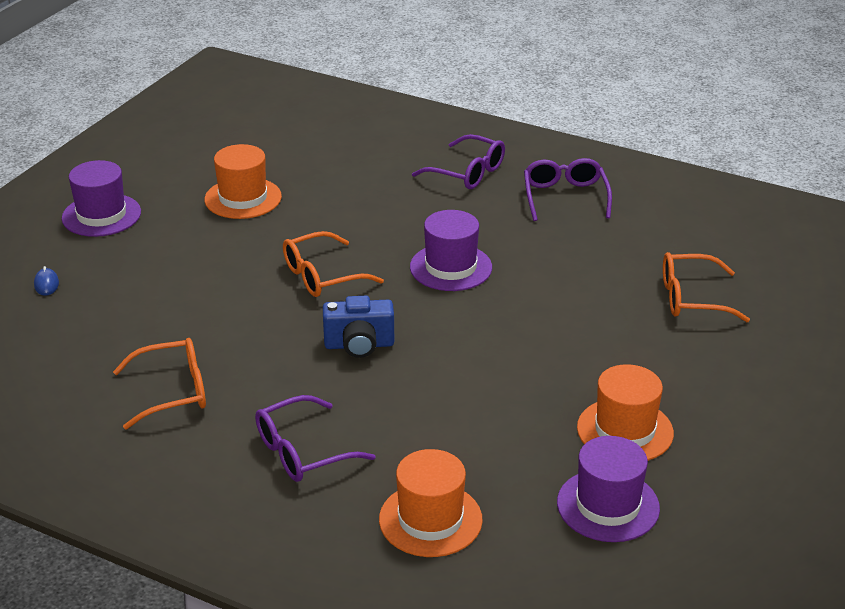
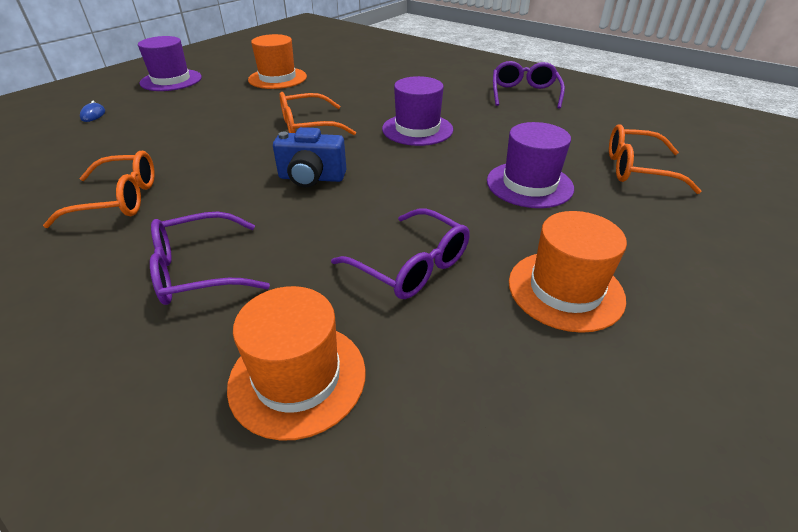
camera: 10 degrees right, 5 degrees up
(467, 172) = (450, 75): purple glasses -> purple glasses (410, 265)
(608, 505) = (537, 390): purple hat -> purple hat (529, 184)

